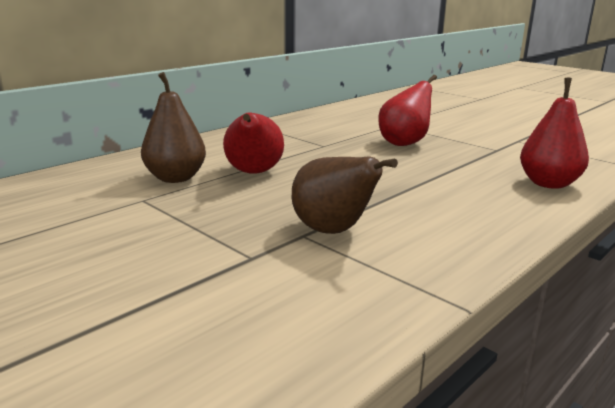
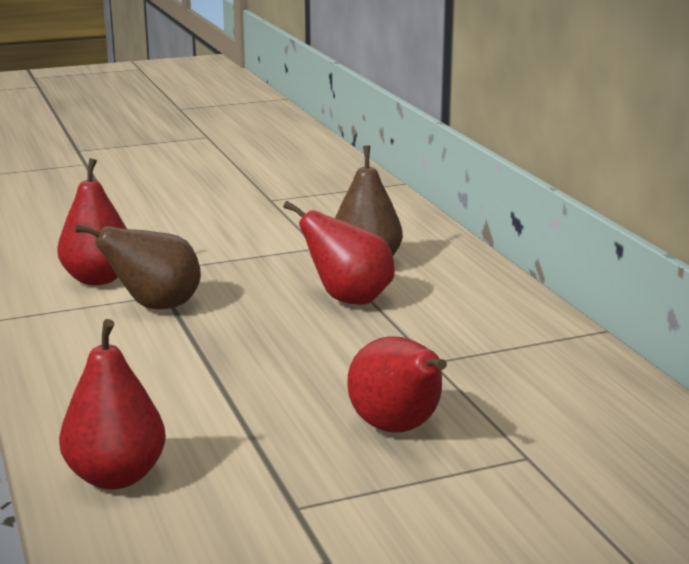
camera: 115 degrees right, 0 degrees up
(298, 278) = (98, 279): none -> red pear

